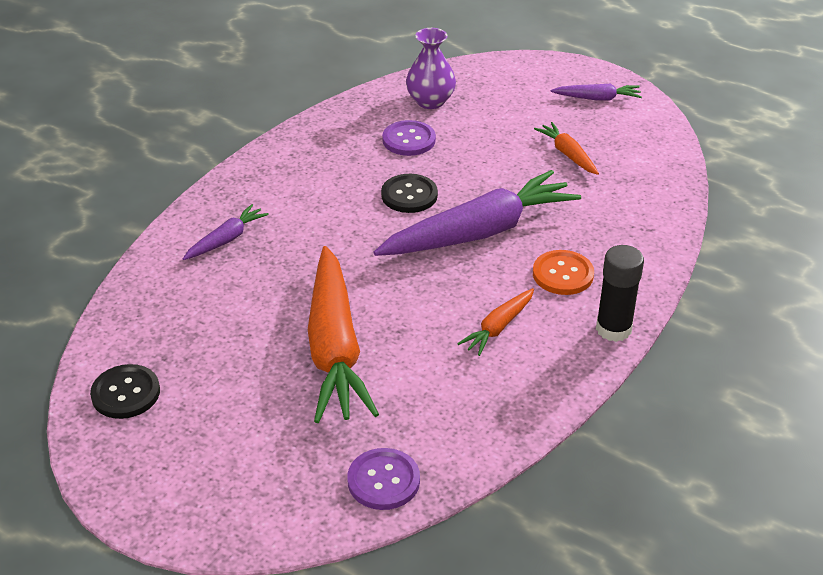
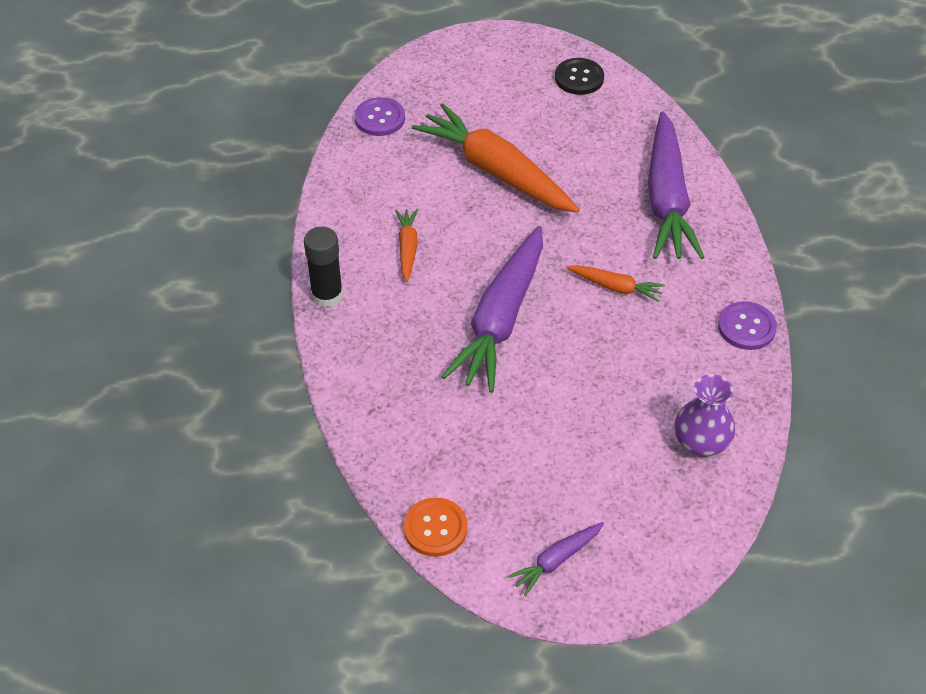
camera: 140 degrees right, 10 degrees up
(226, 239) = (667, 199): purple carrot -> purple carrot, size x2.16
(409, 140) = (661, 380): purple button -> purple button (746, 327)
(409, 195) = (592, 320): black button -> none
(563, 274) = (402, 320): orange button -> orange button (435, 528)
(567, 154) = (513, 456): orange carrot -> orange carrot (616, 287)

